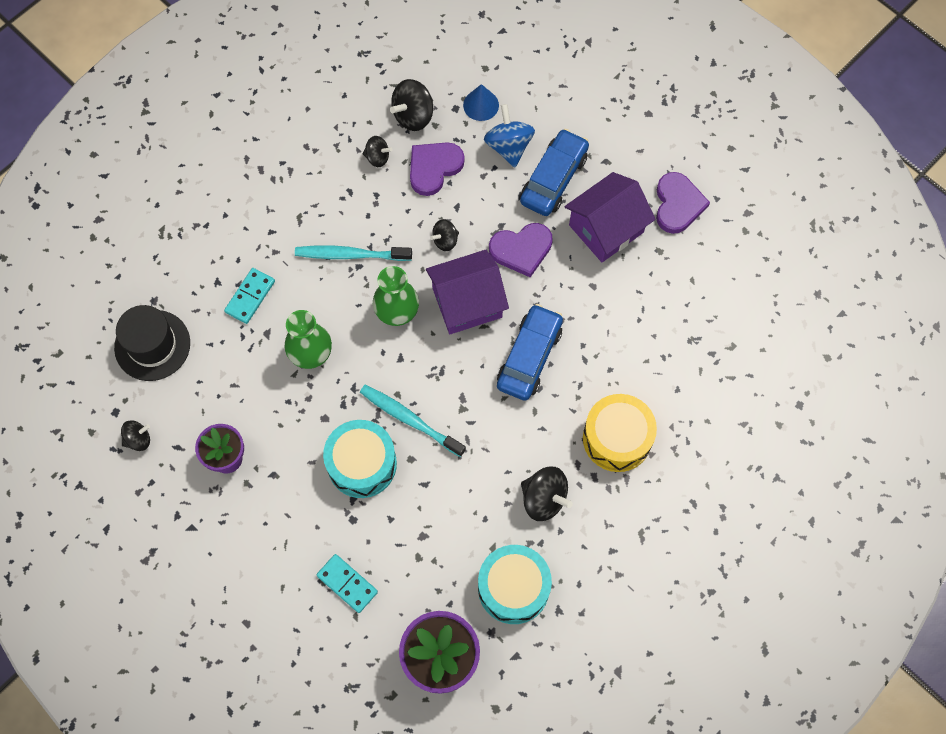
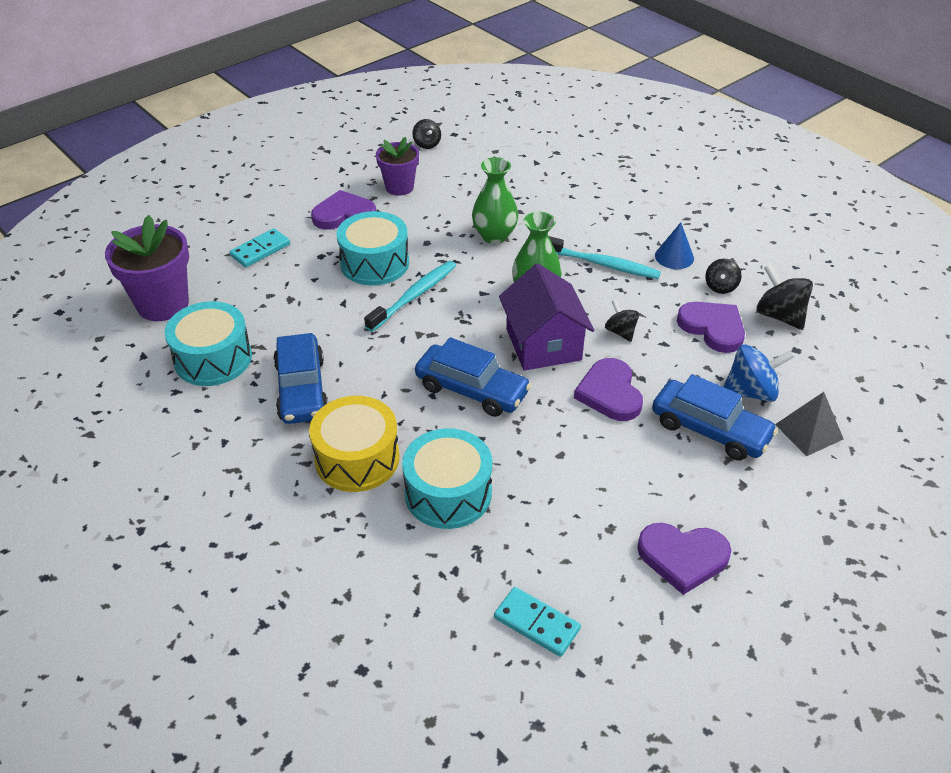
camera: 95 degrees right, 25 degrees down
(152, 345) = (513, 151): black hat -> none
(250, 296) = (557, 202): turquoise domino -> turquoise domino (536, 623)
(280, 509) = (344, 214): none -> purple heart
(350, 255) = (602, 264): turquoise toothbrush -> turquoise toothbrush turned 105 degrees clockwise
(481, 105) = (805, 371): blue cone -> blue cone (674, 257)
(544, 499) = (301, 389): black spinning top -> blue car
(547, 111) = (809, 431): none -> grey pyramid
(606, 228) = (641, 475): purple house -> none
(642, 365) = (448, 493): none -> turquoise drum

